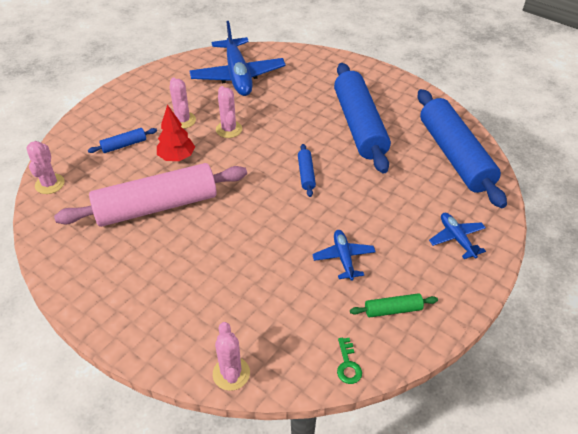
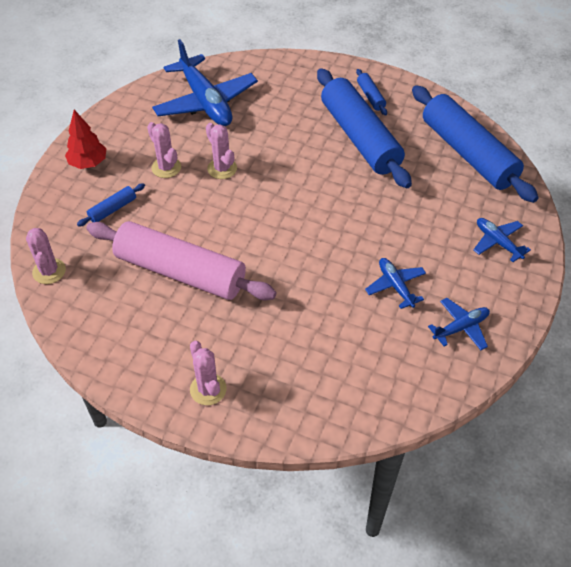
camera: 15 degrees left, 5 degrees up
(157, 206) = (180, 272): pink rolling pin -> pink rolling pin turned 60 degrees clockwise
(177, 157) = (178, 212): red tree -> red tree (88, 163)
(231, 373) = (330, 426): pink cactus -> pink cactus (208, 389)
(306, 174) = (324, 204): blue rolling pin -> blue rolling pin (370, 96)
(348, 365) = (437, 391): green key -> none
(393, 310) = (461, 327): green rolling pin -> blue plane

